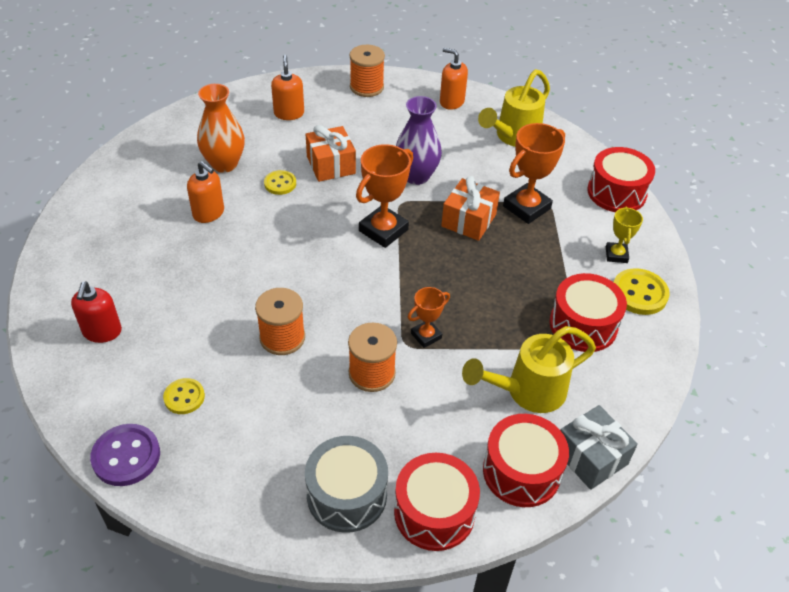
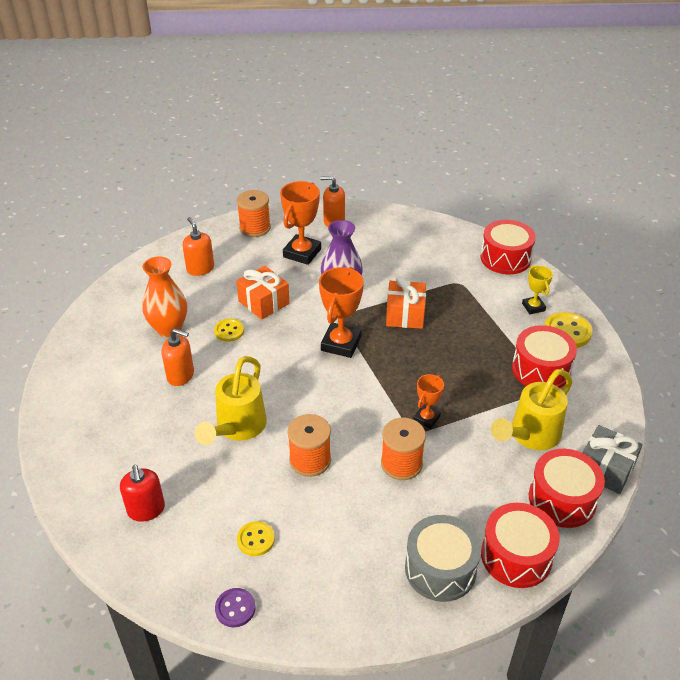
camera: 20 degrees left, 5 degrees down
(126, 456) = (235, 608): purple button -> purple button, size x0.64
(513, 137) = (400, 236): yellow watering can -> yellow watering can (237, 428)
(526, 207) = (444, 290): orange trophy -> orange trophy (302, 253)

